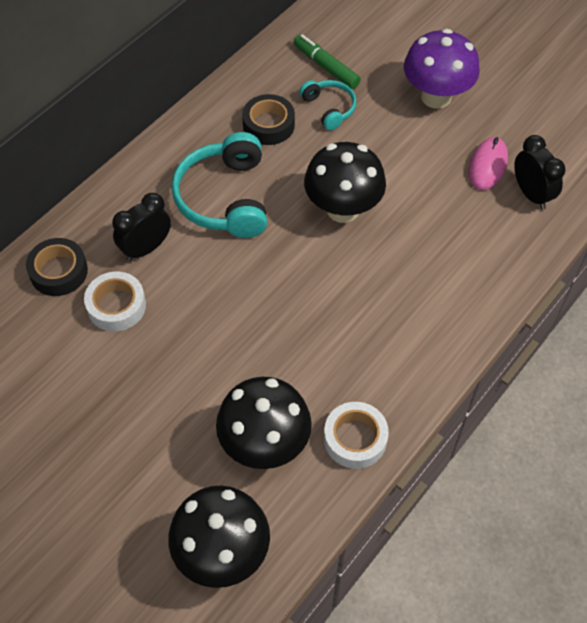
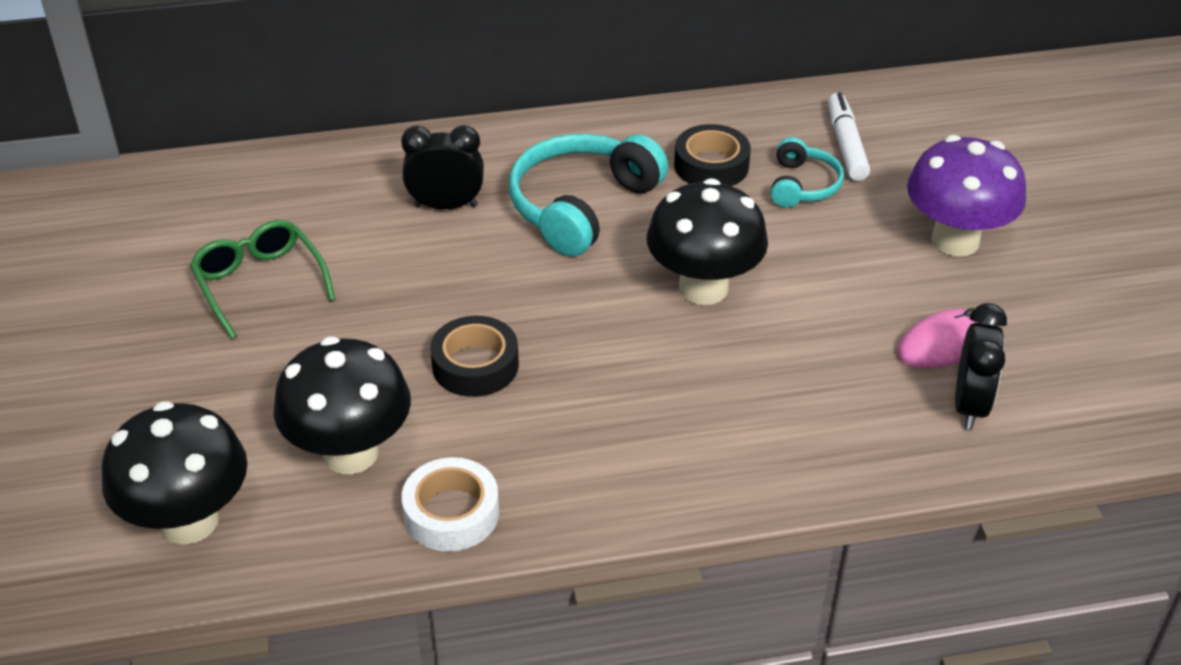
camera: 40 degrees right, 15 degrees down
(59, 271) = (339, 178): black tape -> black tape (475, 365)
(90, 376) = (259, 283): none -> green glasses
(116, 306) = (357, 238): white tape -> none
(326, 67) = (846, 145): green marker -> white marker

